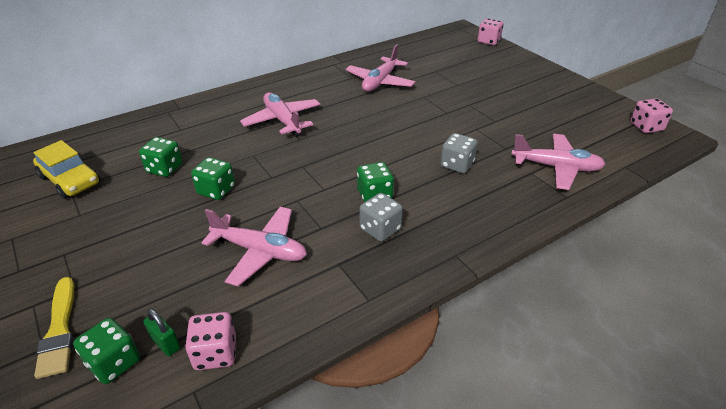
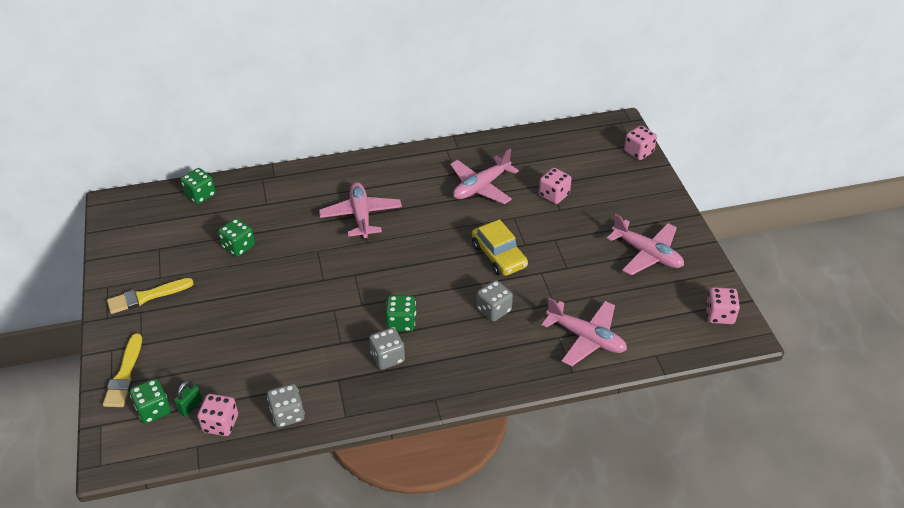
camera: 20 degrees right, 5 degrees up
(67, 237) = (146, 297): none -> yellow brush
(70, 180) = (161, 239): yellow car -> yellow car (499, 256)
(165, 343) = (190, 406): green padlock -> green padlock turned 60 degrees clockwise
(216, 190) = (272, 281): green dice -> green dice (200, 195)
(260, 251) = (283, 350): pink plane -> pink plane (647, 254)
(298, 317) = (287, 414): none -> grey dice
(445, 77) = (554, 195): none -> pink dice

